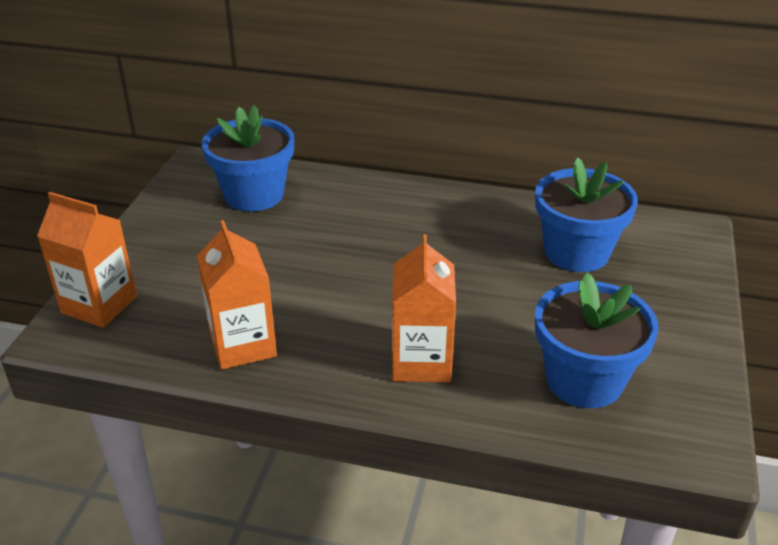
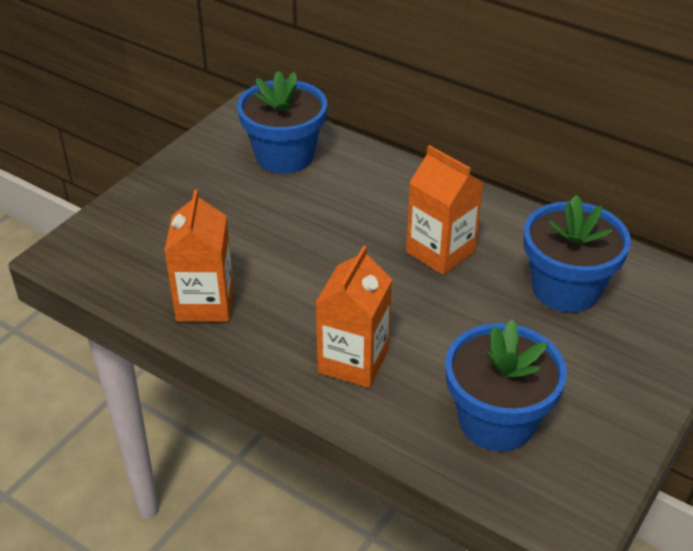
camera: 20 degrees right, 5 degrees up
(99, 305) = (104, 234): orange carton -> orange carton (440, 252)

